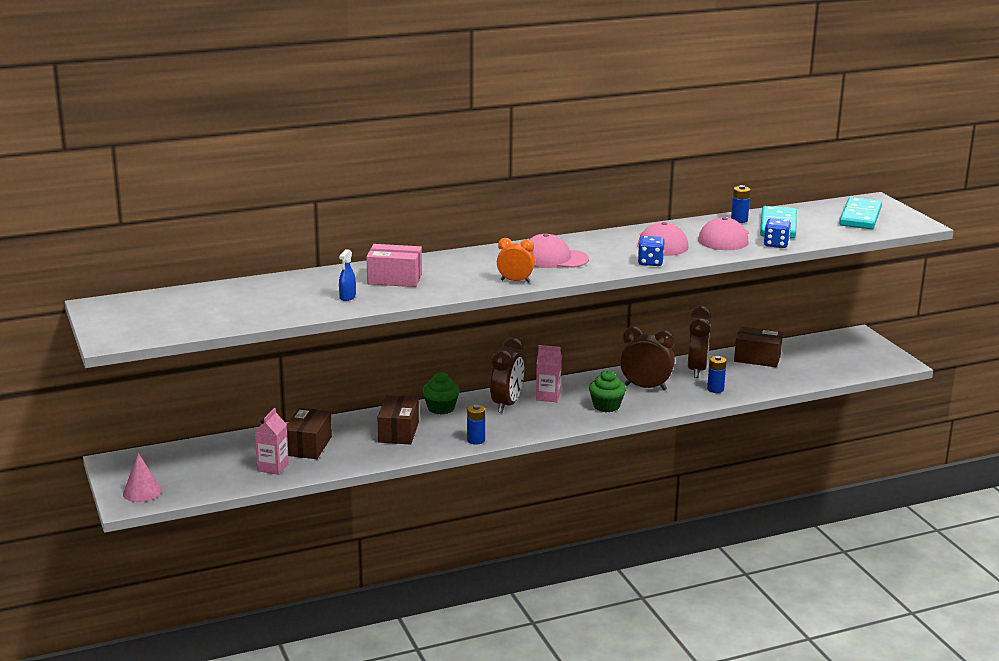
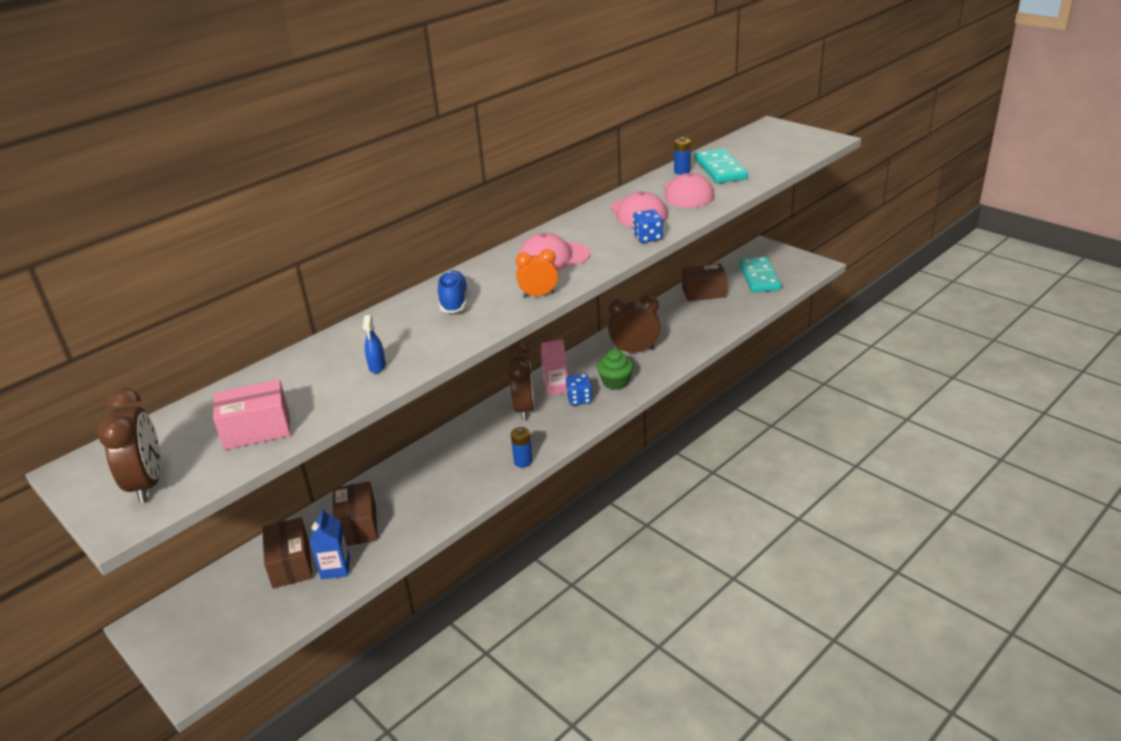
camera: 20 degrees left, 10 degrees up
(142, 492) = (202, 658): pink cone -> none
(273, 467) = (335, 568): pink carton -> blue carton
(394, 279) = (412, 327): pink box -> pink box (257, 429)
(398, 432) = (440, 476): brown box -> brown box (291, 564)
(441, 408) = (464, 433): green cupcake -> none
(442, 270) = (454, 302): none -> blue shoe
(697, 370) = (664, 319): brown clock -> brown clock (147, 484)
(715, 389) = (694, 335): blue battery -> none
(776, 244) = (738, 189): blue dice -> blue dice (579, 399)
(860, 217) = (777, 143): turquoise domino -> turquoise domino (759, 277)

